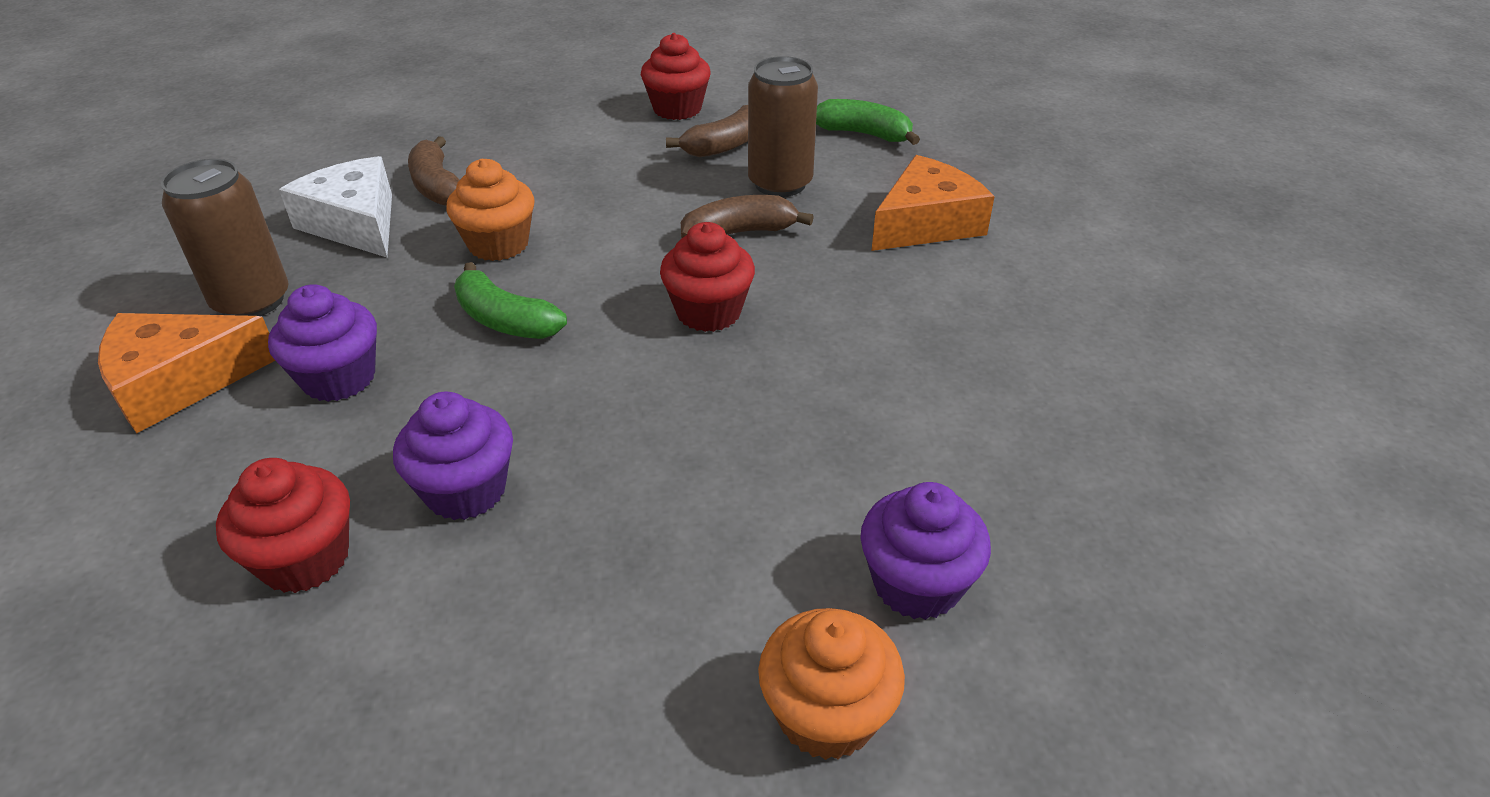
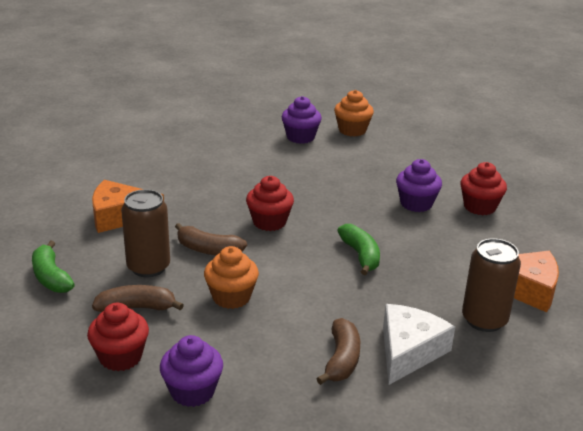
camera: 145 degrees left, 10 degrees down
(339, 378) = (449, 261): purple cupcake -> purple cupcake (192, 391)
(355, 223) = (409, 351): white cheese -> white cheese turned 150 degrees counterclockwise
(498, 244) = (334, 298): orange cupcake -> orange cupcake (231, 297)

